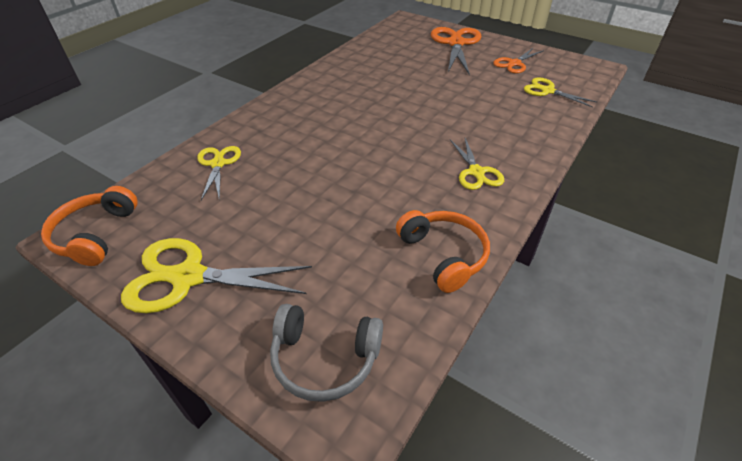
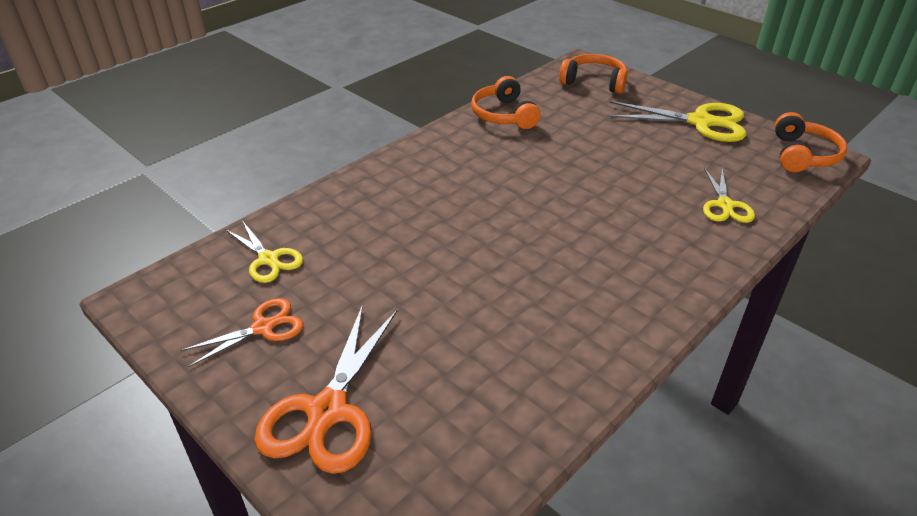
camera: 170 degrees left, 5 degrees down
(325, 358) = (594, 82): grey headphones -> orange headphones
(476, 172) = (443, 167): yellow scissors -> none

